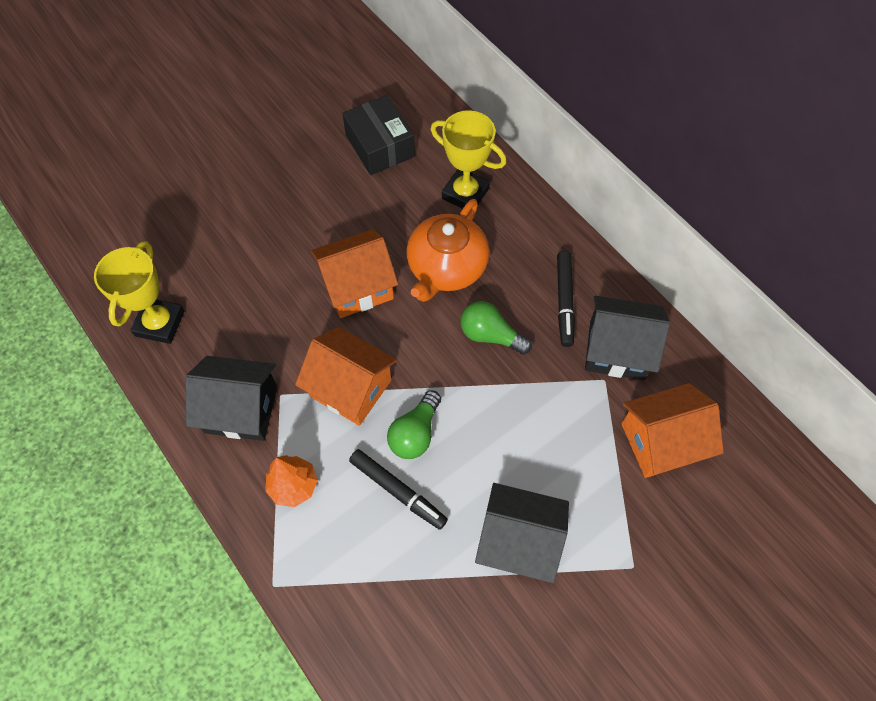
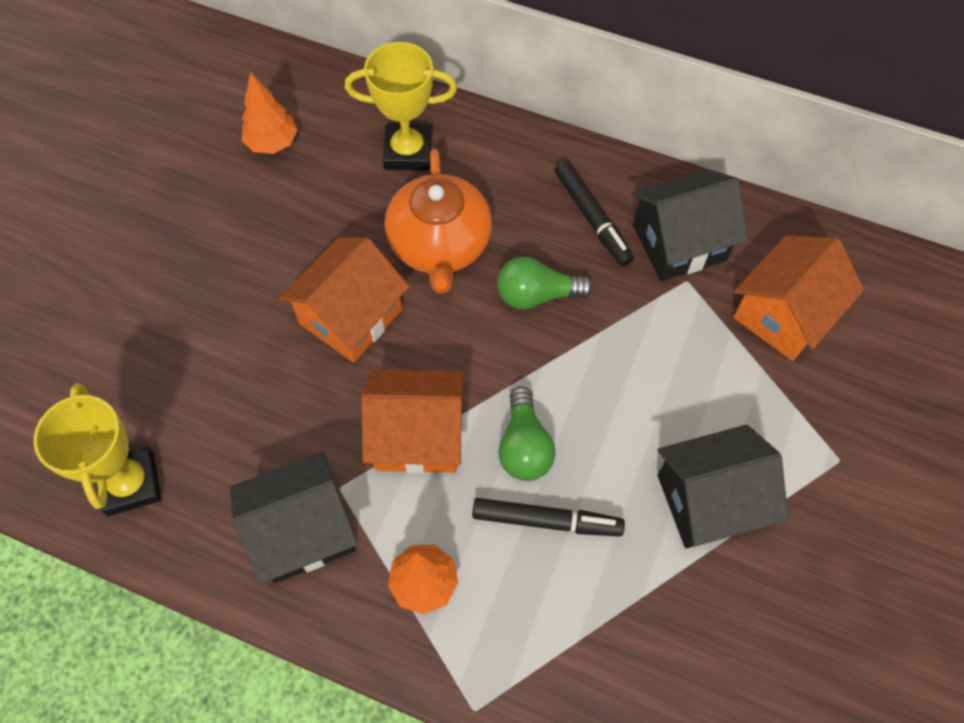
camera: 30 degrees left, 0 degrees up
(380, 146) = (272, 143): black box -> orange tree

